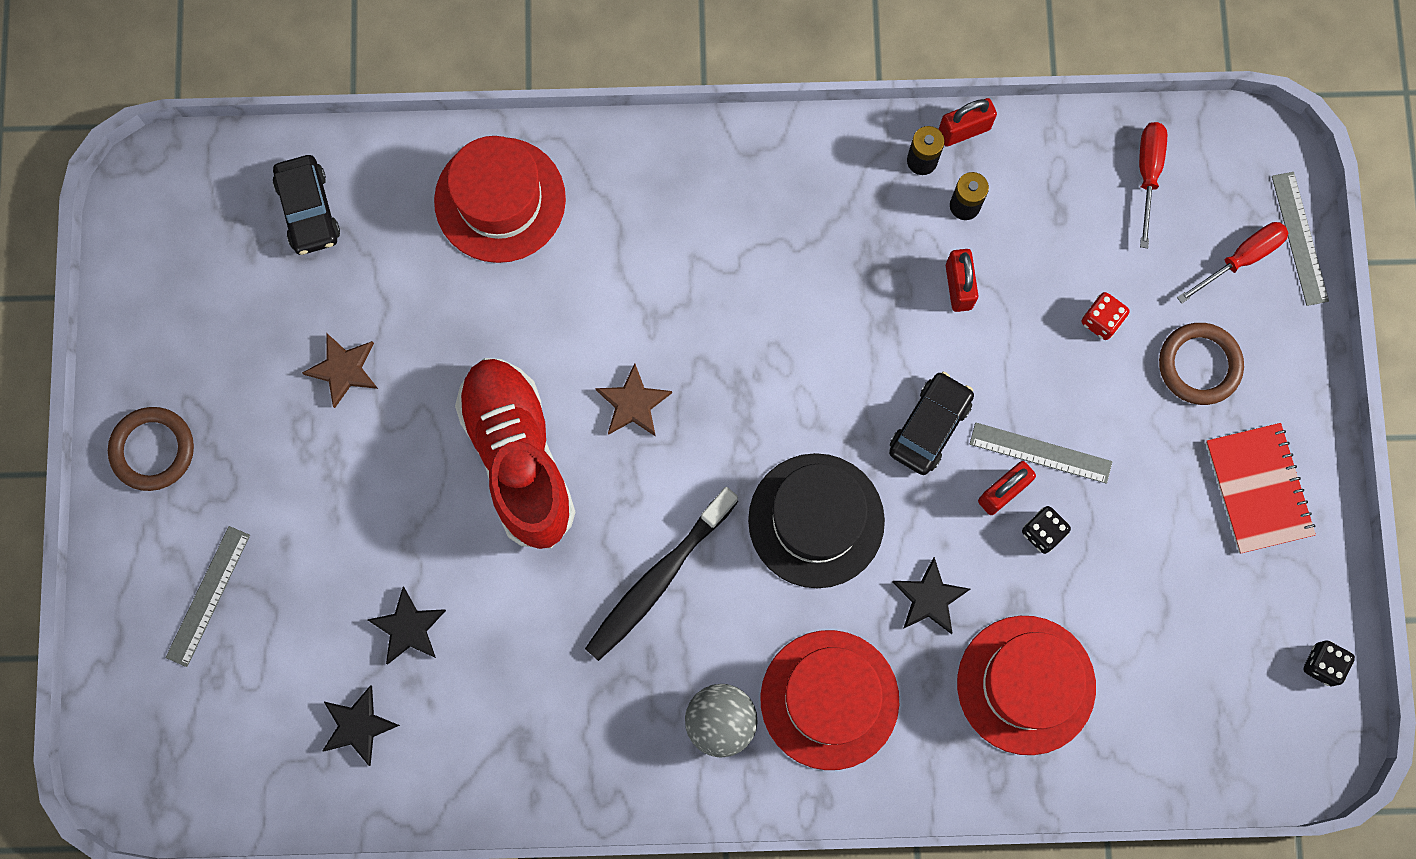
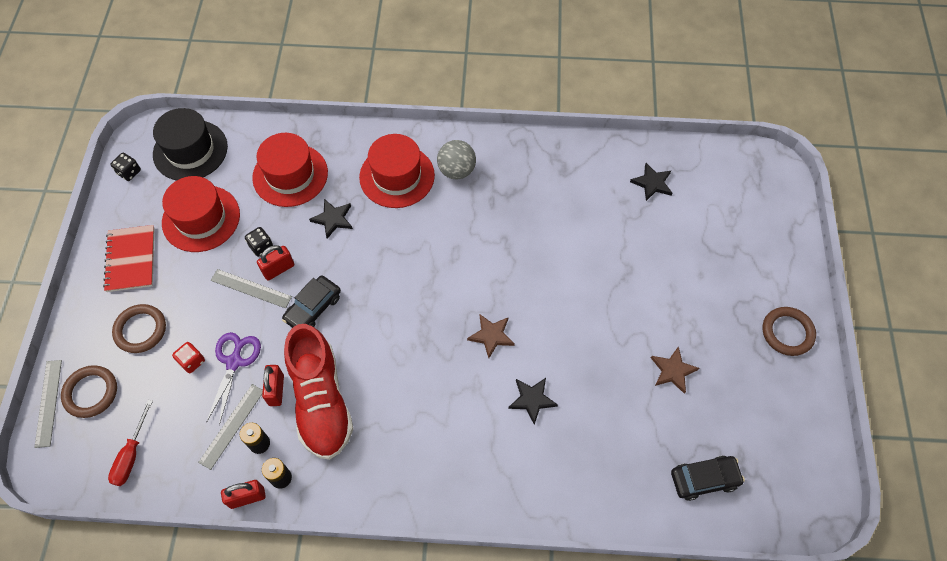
camera: 175 degrees left, 15 degrees down
(208, 596) = (742, 251): grey ruler -> grey ruler (232, 426)
(308, 210) = (704, 479): black car -> black car turned 90 degrees clockwise
(408, 628) = (626, 227): black star -> black star (532, 400)
(500, 200) = (572, 475): red hat -> red hat (201, 218)
(518, 457) = (563, 310): red shoe -> red shoe (321, 401)
(658, 579) = (484, 240): black toothbrush -> none
(816, 520) = (390, 263): black hat -> black hat (190, 150)
(1035, 325) = (234, 362): none -> purple scissors
(1241, 259) = (91, 392): red screwdriver -> brown ring

